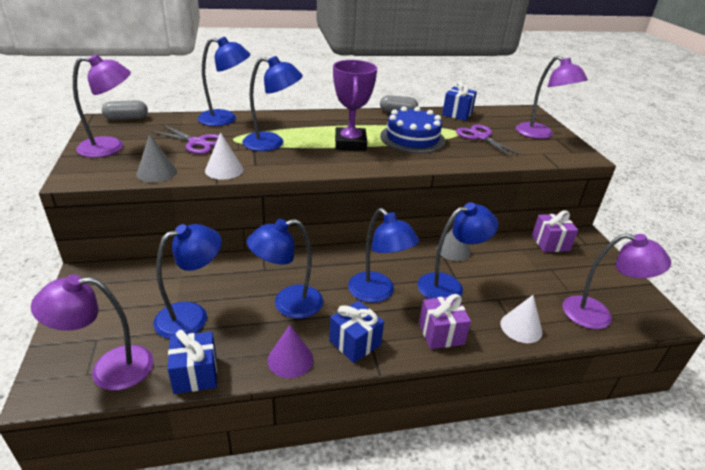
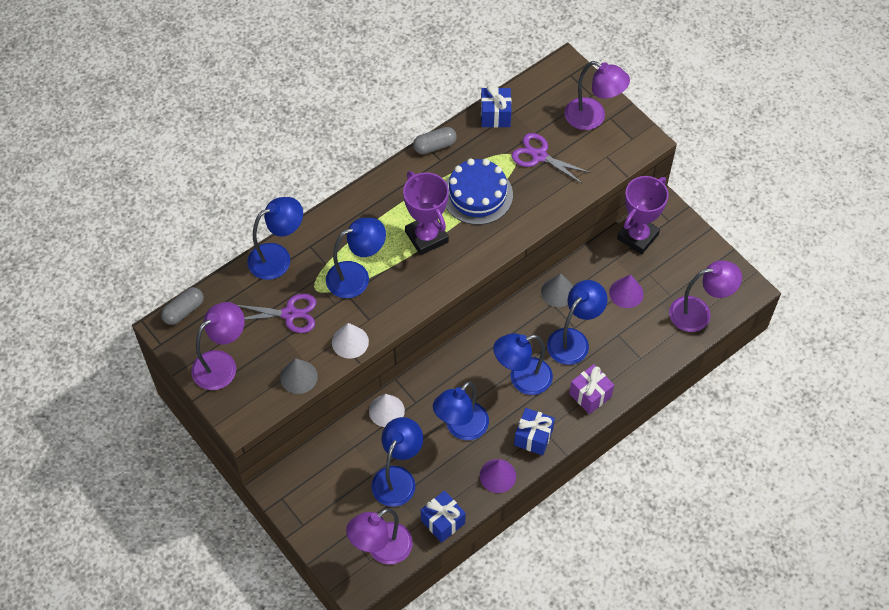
camera: 25 degrees left, 25 degrees up
(377, 293) = (522, 379): blue lamp -> blue lamp turned 135 degrees clockwise
(521, 273) = (626, 293): none -> purple cone
(521, 327) = (646, 357): white cone -> white cone (386, 410)
(550, 243) = (637, 236): purple gift -> purple trophy

